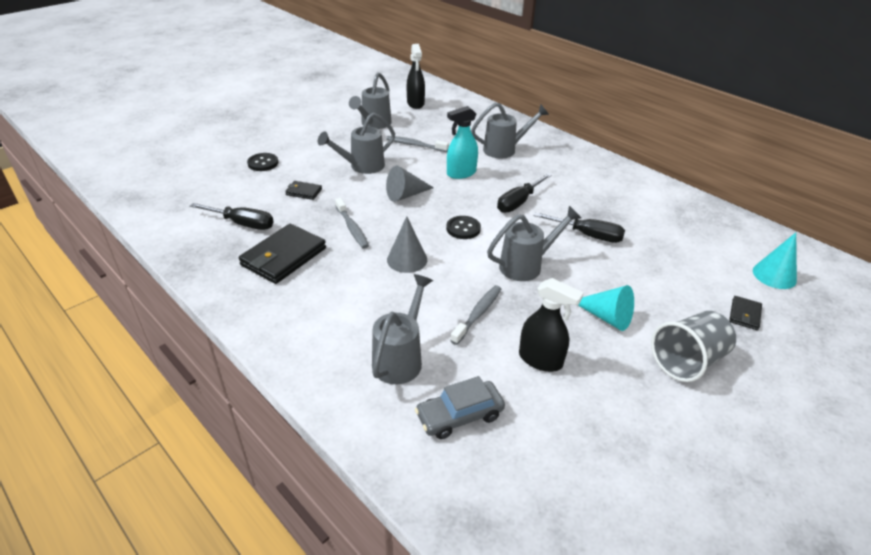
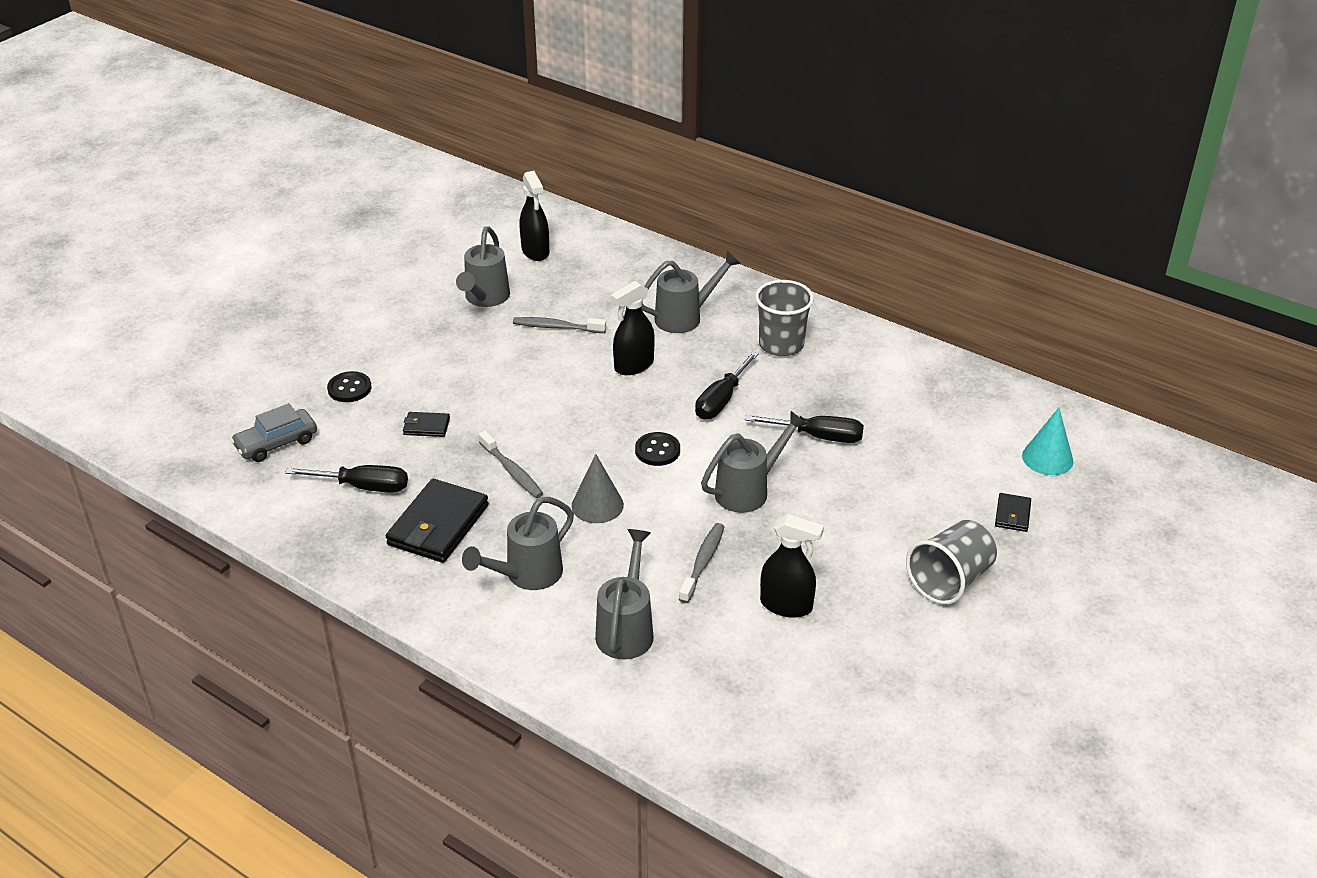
camera: 10 degrees left, 0 degrees up
(362, 166) = (493, 374): grey watering can -> grey watering can (527, 575)
(405, 195) = (567, 411): grey cone -> none
(459, 415) = (709, 680): grey car -> grey car (276, 443)
(461, 173) = (633, 365): turquoise spray bottle -> black spray bottle
(569, 173) = (781, 345): none -> grey cup
(606, 317) = (854, 542): turquoise cone -> none

